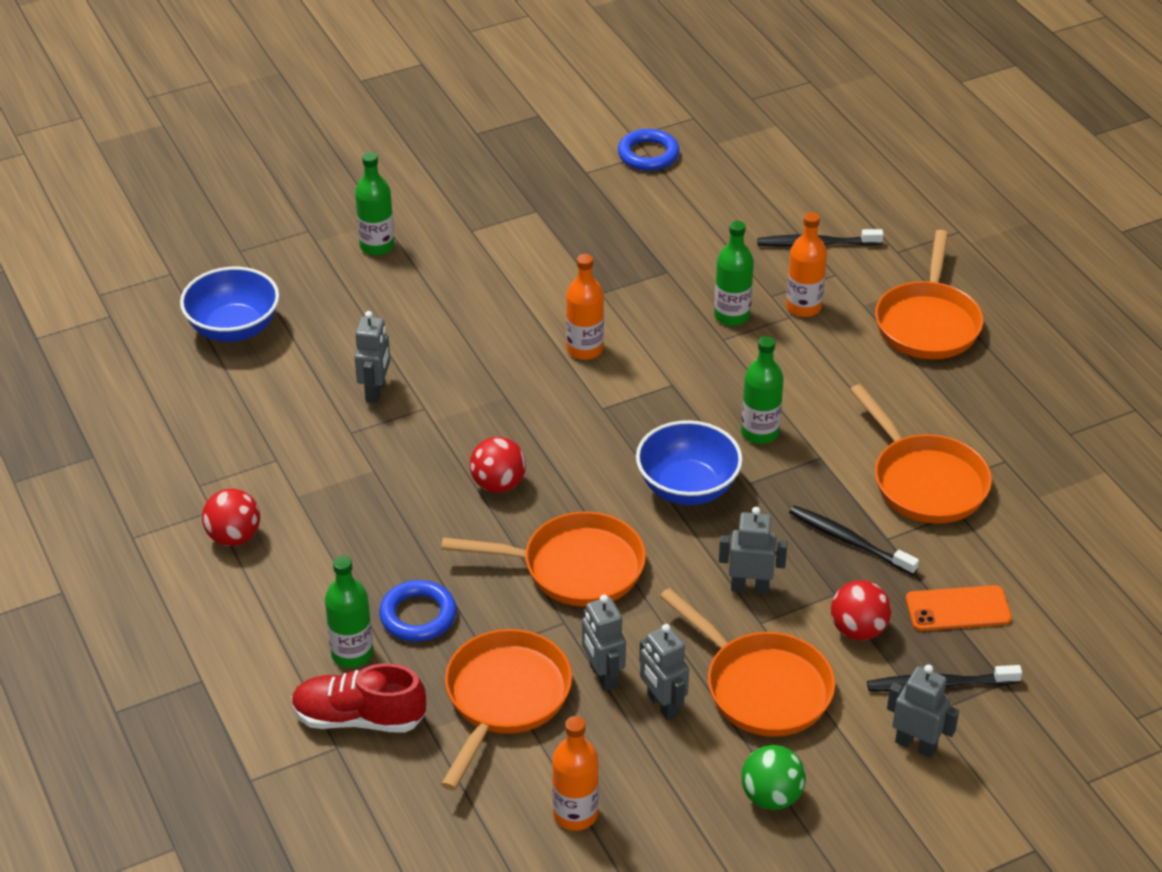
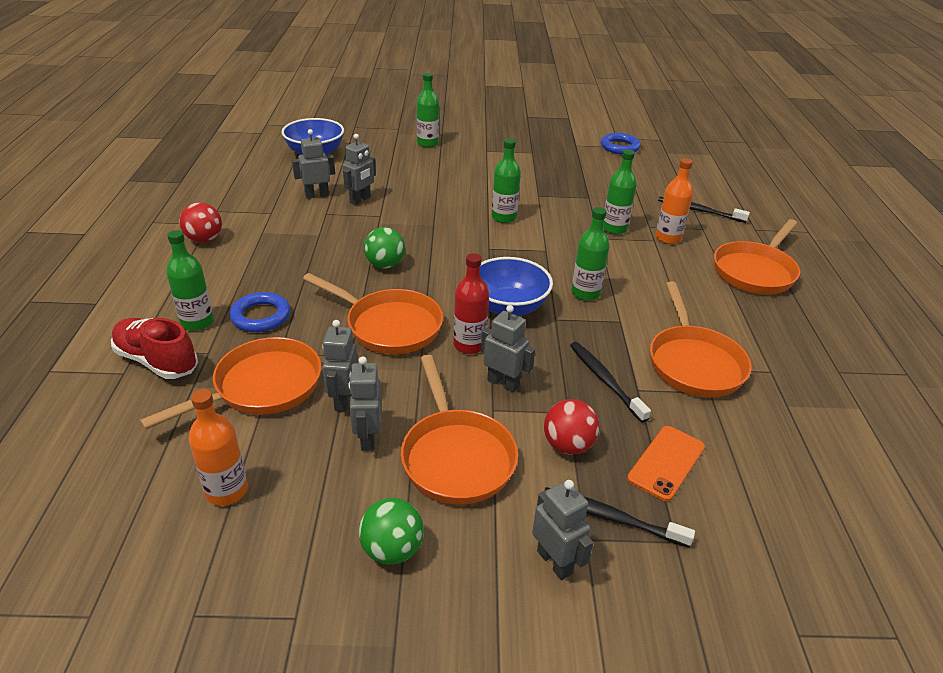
camera: 25 degrees right, 5 degrees down
(309, 405) = (317, 195): none -> grey robot
(498, 484) = (385, 265): red ball -> green ball
(584, 349) = (504, 217): orange bottle -> green bottle
(681, 555) = (469, 345): none -> red bottle
(958, 609) = (666, 463): orange phone -> orange phone turned 75 degrees counterclockwise

